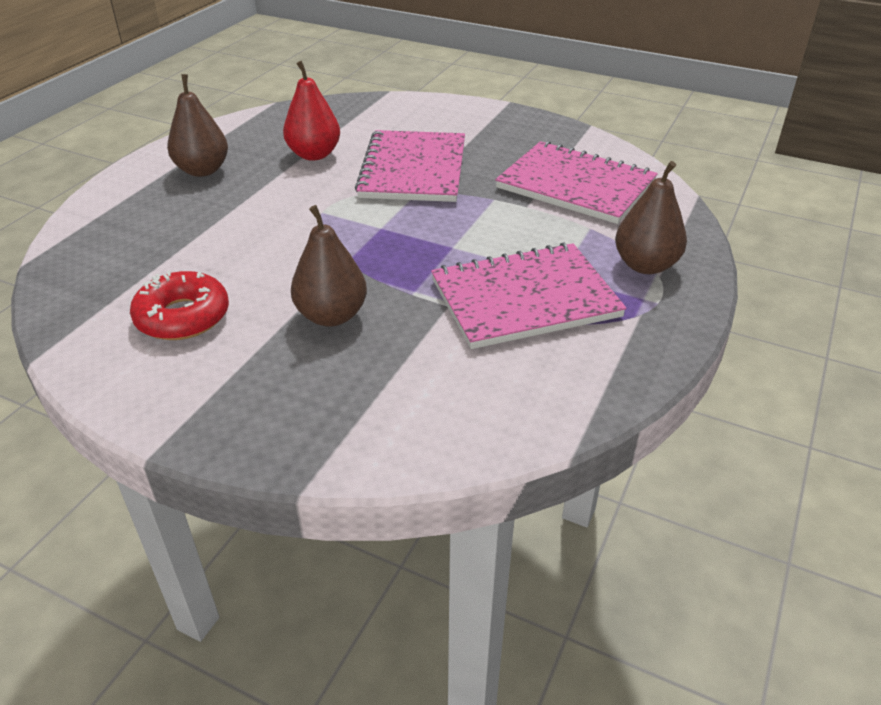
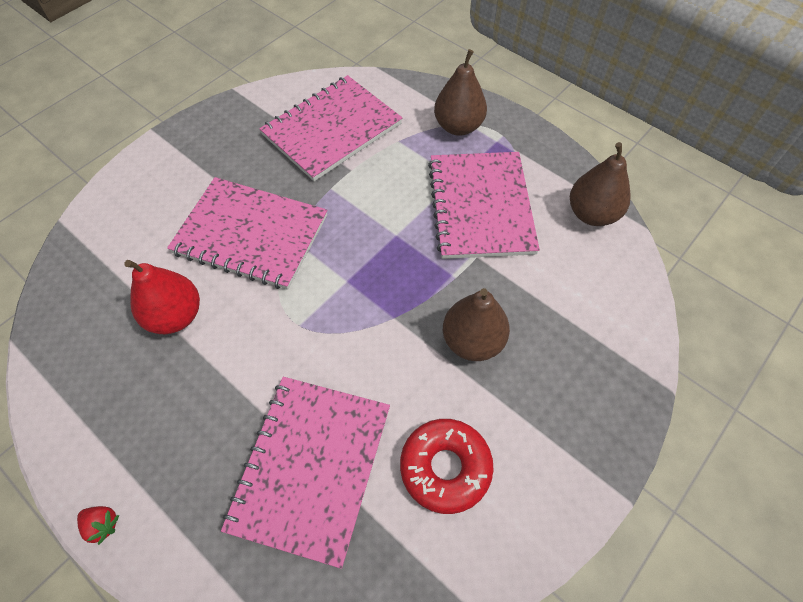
camera: 75 degrees left, 20 degrees up
(133, 167) = (103, 524): none -> red strawberry
(180, 243) = (311, 467): none -> pink notebook
(203, 170) = (155, 437): brown pear -> brown pear (592, 214)

